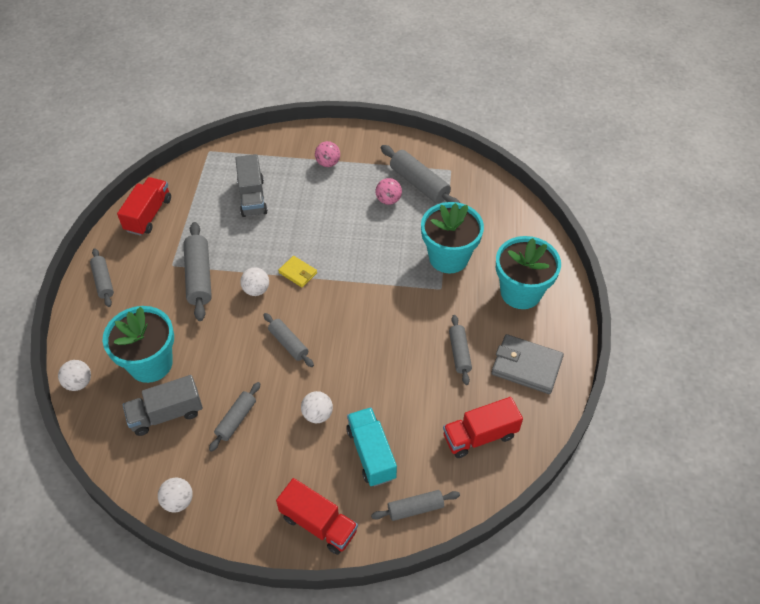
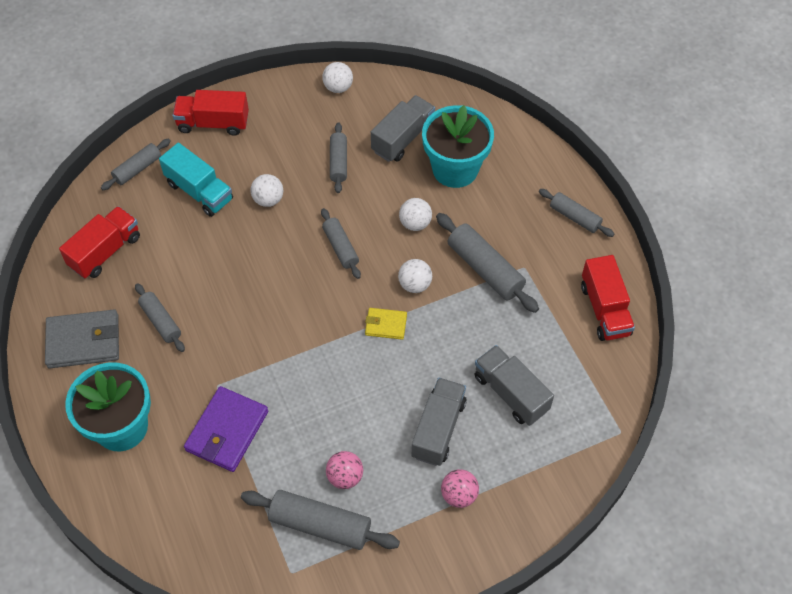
camera: 150 degrees right, 5 degrees up
(79, 383) = (502, 125): white ball -> white ball (415, 223)
(288, 343) = (340, 247): grey rolling pin -> grey rolling pin turned 45 degrees clockwise
(313, 199) = (438, 429): none -> grey truck
(448, 257) = (227, 431): turquoise flower pot -> purple wallet

